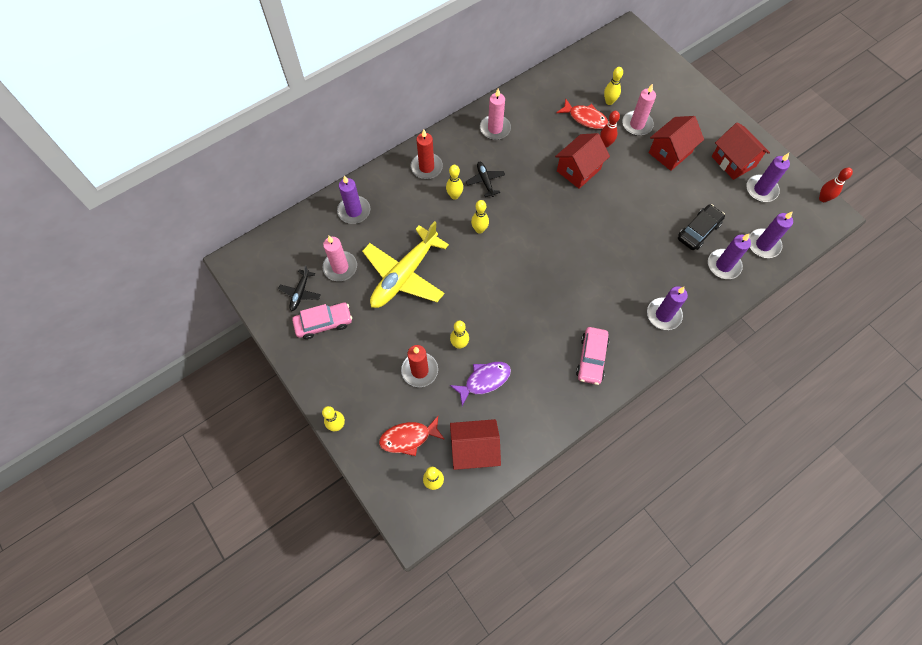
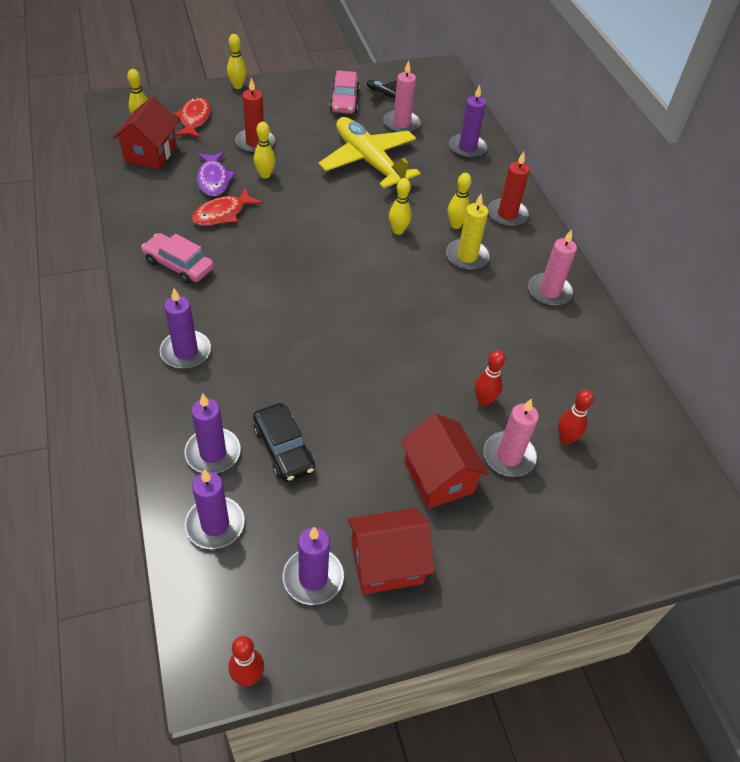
camera: 105 degrees right, 15 degrees down
(485, 181) = (467, 257): black plane -> yellow candle
(578, 170) = (448, 352): red house -> none
(585, 118) = (540, 395): red fish -> red fish (222, 214)
(609, 102) = (565, 438): yellow bowling pin -> red bowling pin

